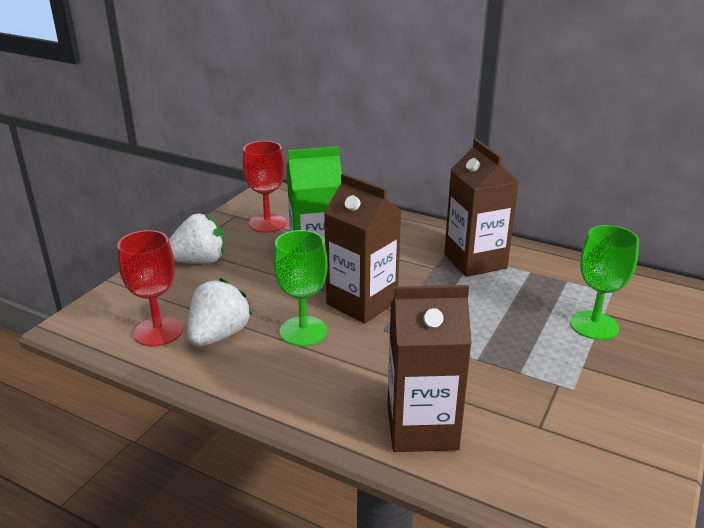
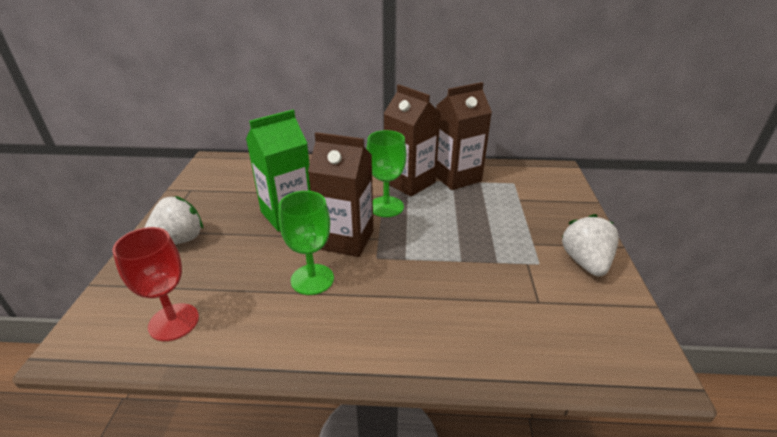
camera: 25 degrees left, 5 degrees up
(219, 335) = (237, 307): white strawberry -> white strawberry (585, 262)
(267, 223) = (224, 190): red goblet -> none
(422, 427) = (459, 334): brown carton -> brown carton (456, 177)
(594, 325) = (519, 210): green goblet -> green goblet (386, 207)

